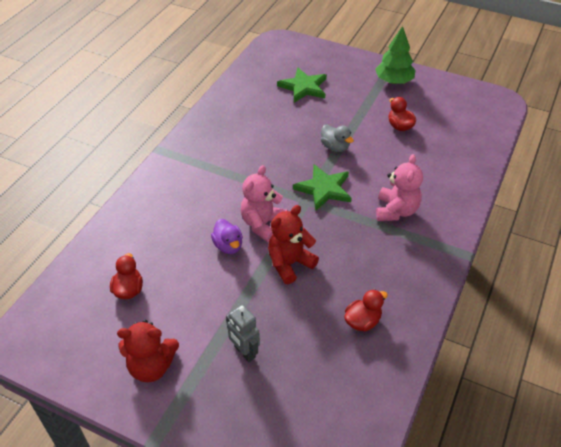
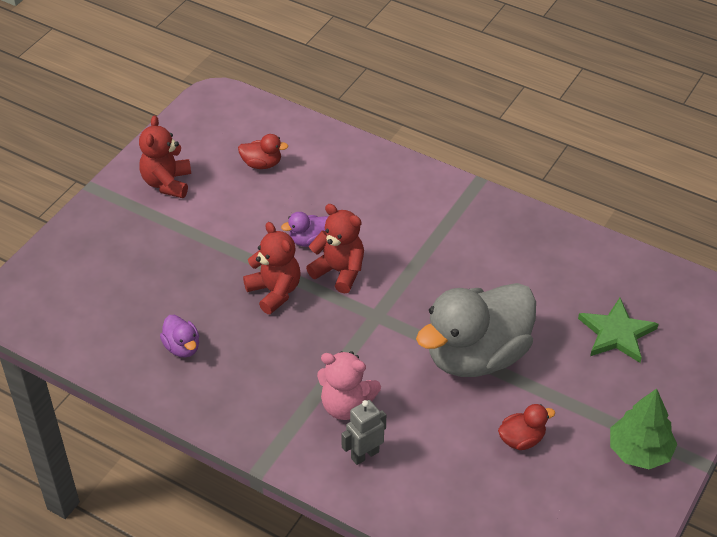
camera: 95 degrees right, 0 degrees up
(244, 352) = (166, 249): grey robot -> grey robot (364, 455)
(262, 224) = (339, 271): pink teddy bear -> red teddy bear
(324, 189) = (394, 335): green star -> none
(335, 147) = (476, 356): grey duck -> grey duck, size x2.46
(362, 321) = (182, 347): red duck -> purple duck

